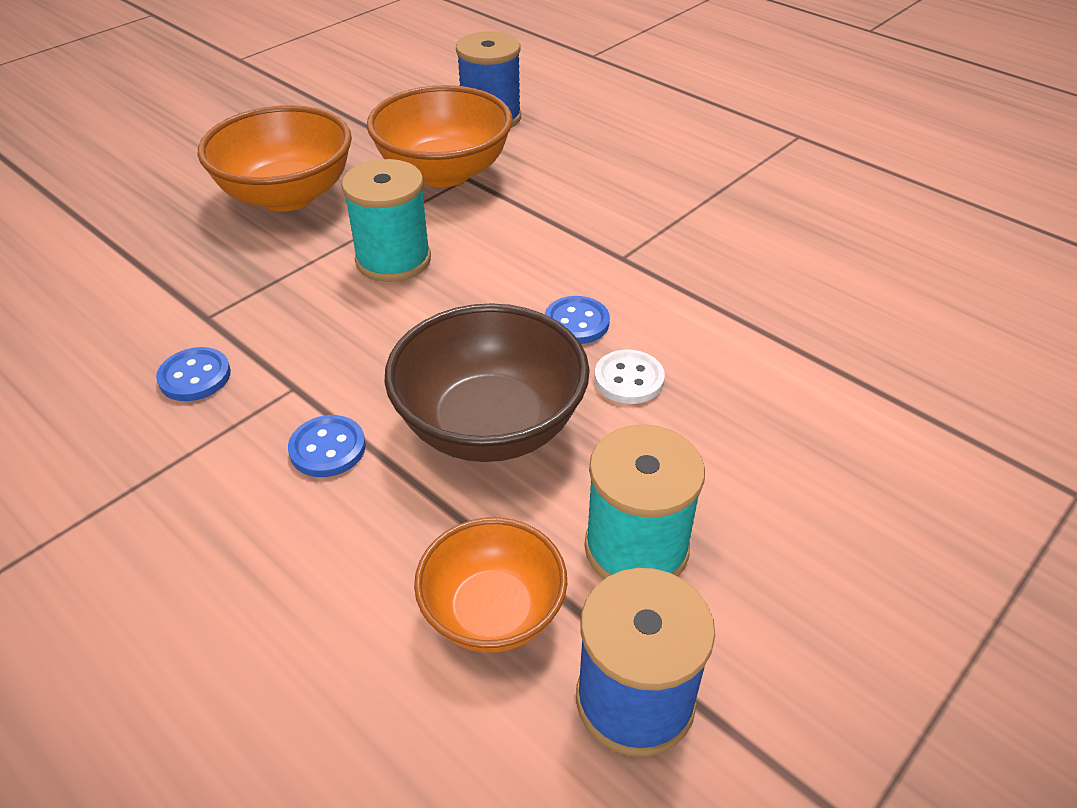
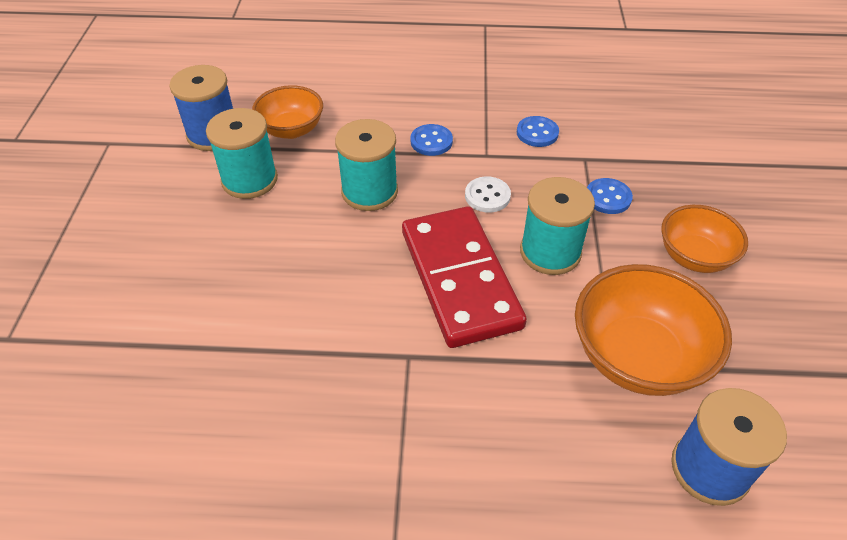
camera: 140 degrees right, 5 degrees up
(287, 195) = (694, 257): orange bowl -> orange bowl, size x0.63
(490, 426) = (369, 191): brown bowl -> turquoise spool
(505, 284) = (460, 279): none -> red domino
(576, 322) = (386, 278): blue button -> blue button (608, 197)
(629, 379) = (320, 259): white button -> white button (487, 196)

